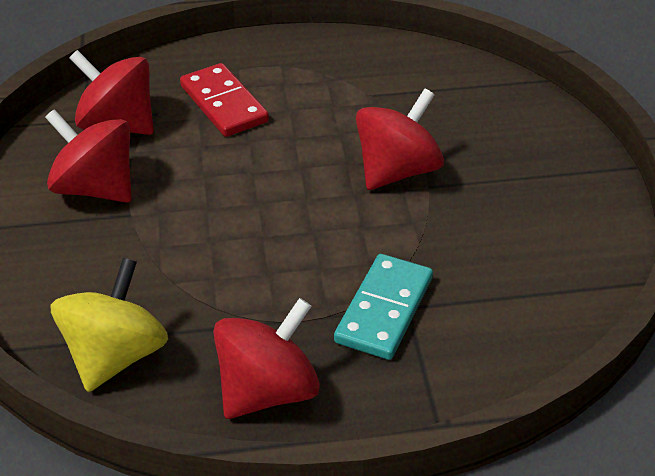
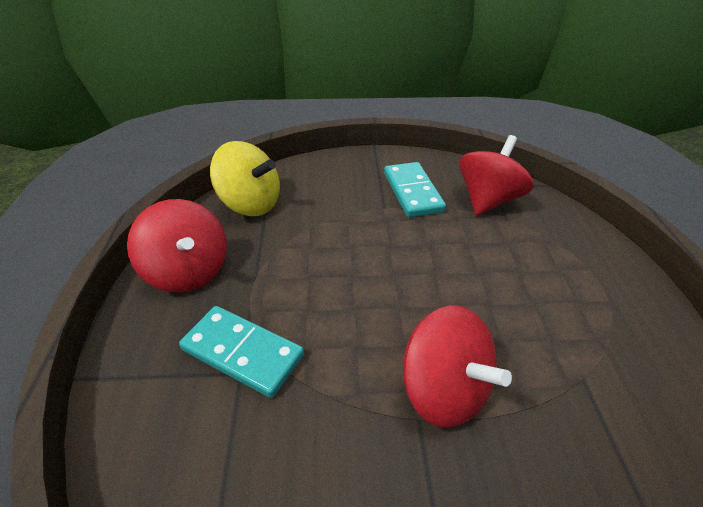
camera: 95 degrees right, 0 degrees up
(95, 188) = (412, 192): red spinning top -> turquoise domino
(224, 104) = (530, 258): red domino -> none

